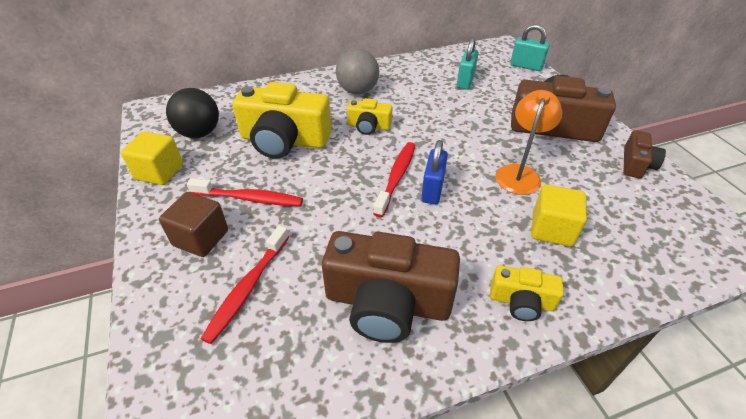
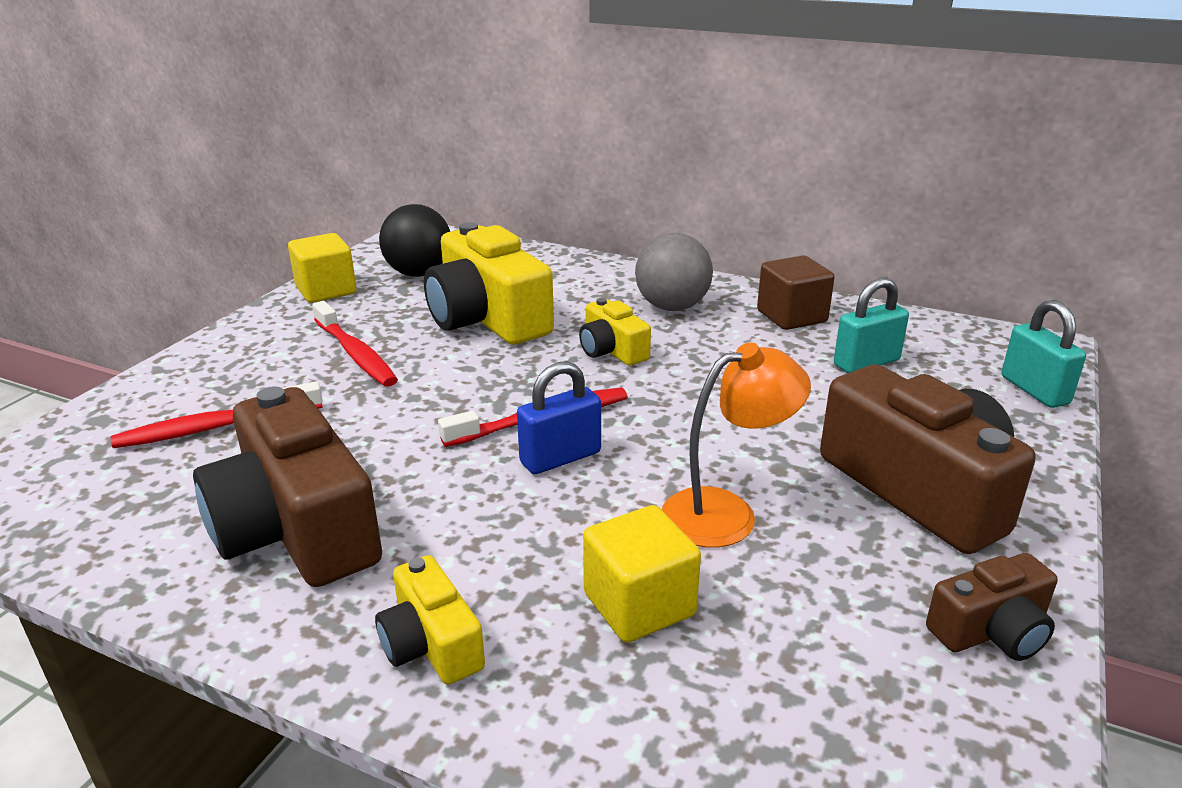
camera: 45 degrees right, 15 degrees down
(201, 238) = (258, 363): brown cube -> brown cube (791, 316)

